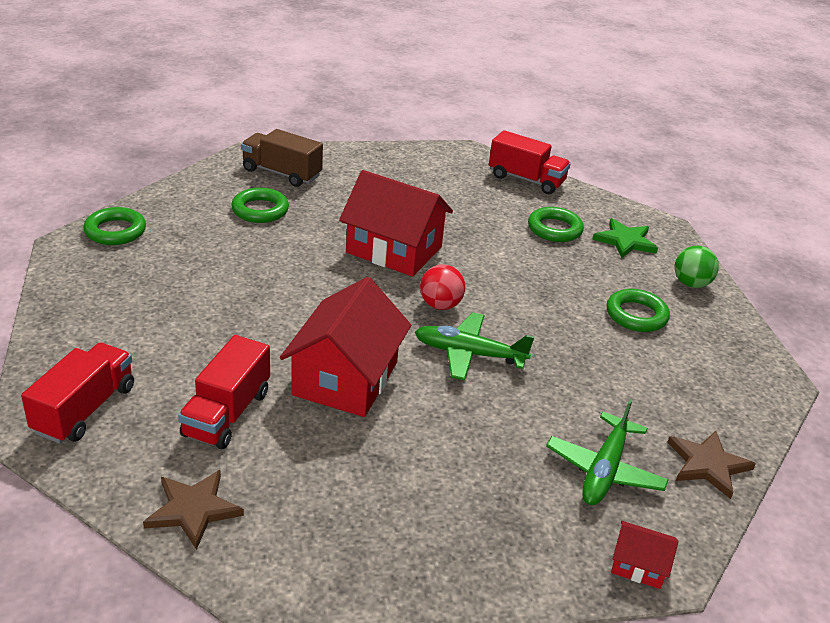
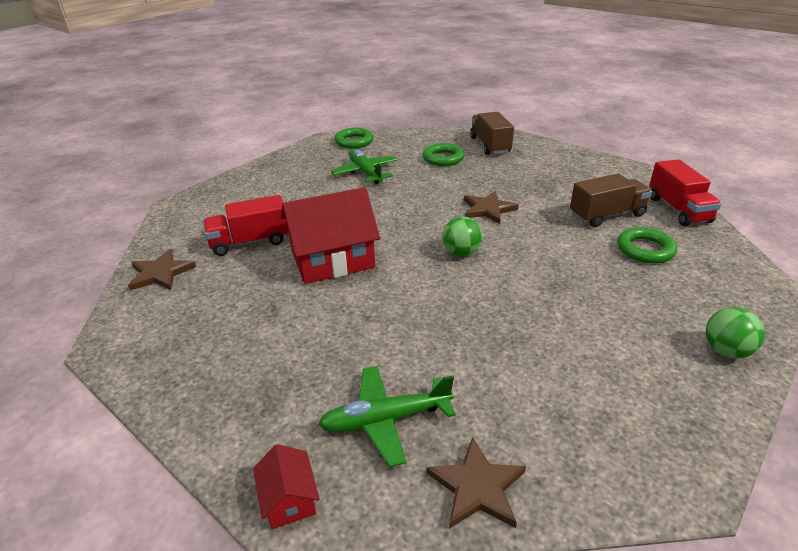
camera: 55 degrees right, 0 degrees up
(85, 409) = (206, 207): red truck -> none
(394, 250) = (488, 209): red house -> brown star
(440, 305) = (461, 252): red ball -> green ball
(469, 354) = (428, 289): green plane -> green plane (365, 172)
(489, 209) = (607, 215): none -> brown truck
(625, 241) = (706, 287): green star -> none
(636, 315) = (616, 341): green ring -> none

